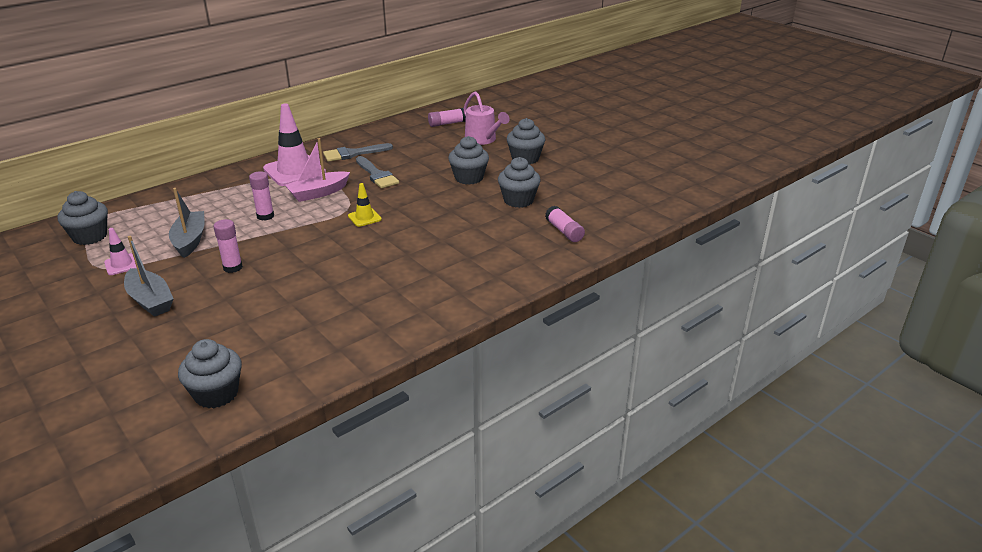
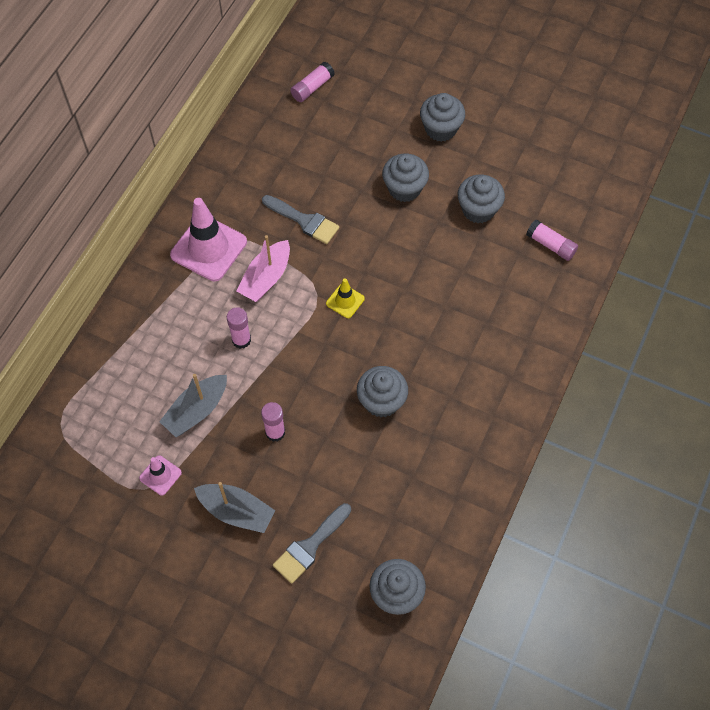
camera: 25 degrees left, 30 degrees up
(90, 236) = (85, 449): grey cupcake -> grey cupcake (381, 401)
(190, 240) = (196, 411): grey boat -> grey boat turned 105 degrees counterclockwise
(353, 153) = (249, 190): grey brush -> grey brush (310, 546)
(483, 140) = (373, 107): pink watering can -> none

